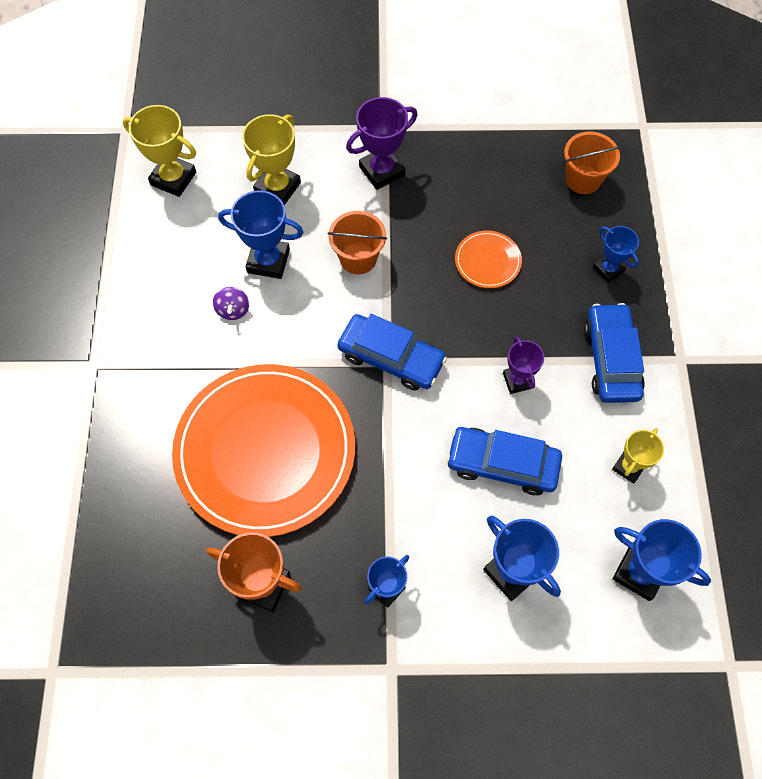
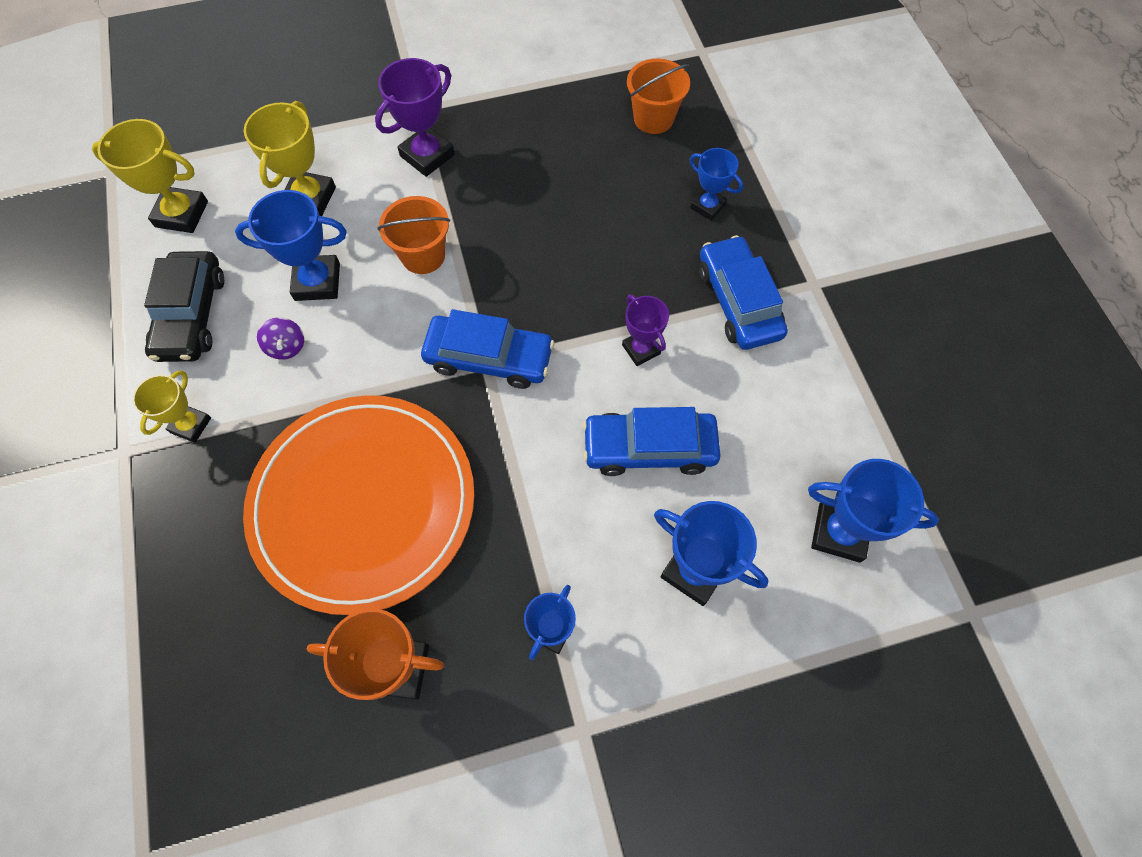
camera: 15 degrees left, 0 degrees up
(165, 266) = (191, 315): none -> black car
(487, 261) = (572, 226): orange plate -> none
(628, 467) = (792, 415): yellow trophy -> yellow trophy (191, 425)

